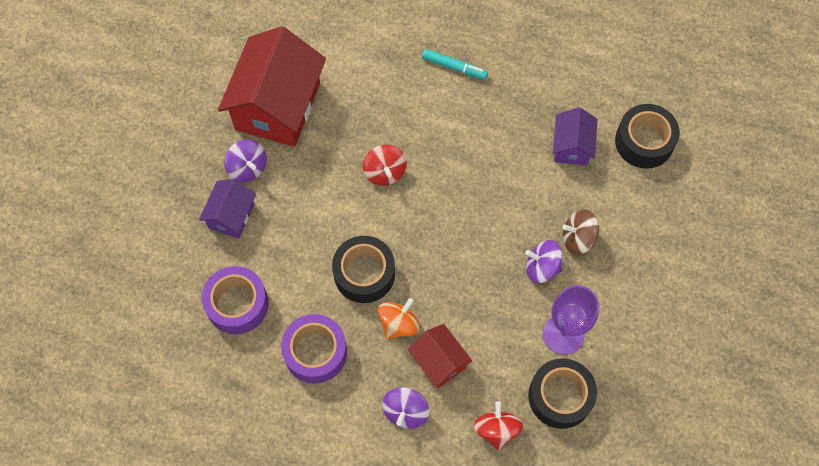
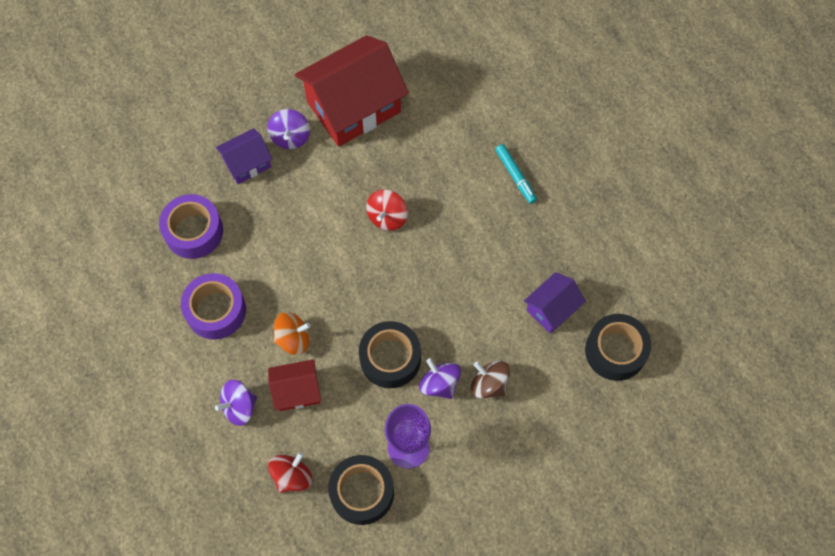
camera: 40 degrees right, 0 degrees up
(364, 273) = (302, 281): black tape -> black tape (390, 358)
(439, 361) = (297, 391): red house -> red house turned 75 degrees clockwise

